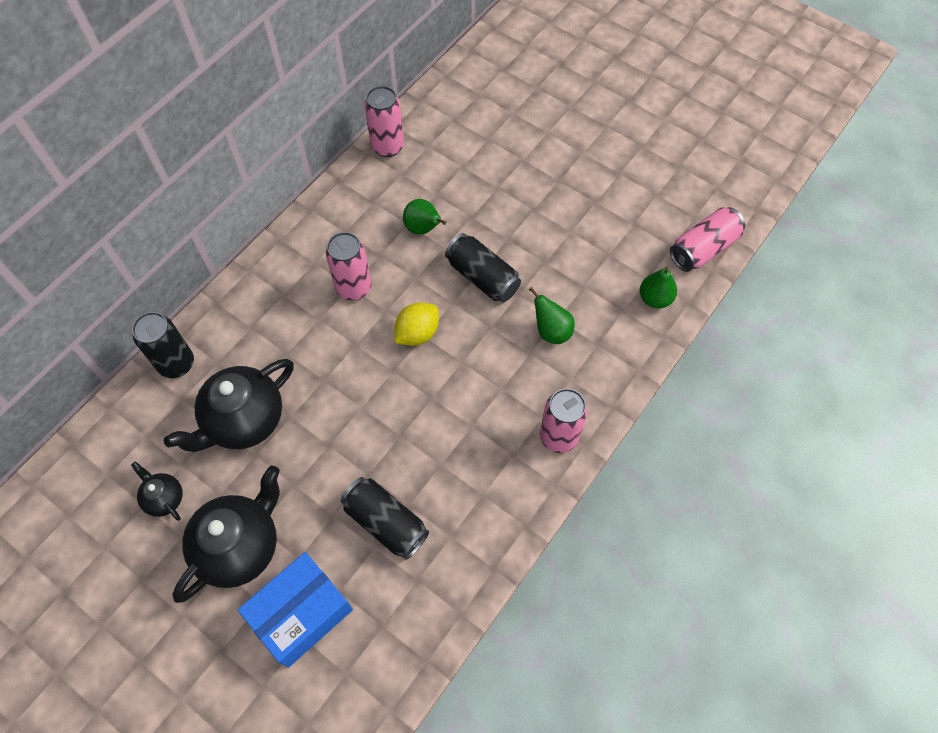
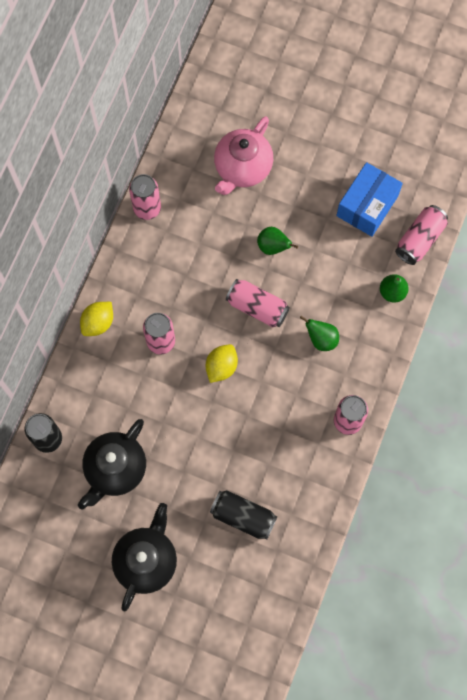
camera: 15 degrees left, 10 degrees up
(164, 498) = (79, 541): black teapot -> none
(287, 250) = (98, 323): none -> yellow lemon
(301, 613) = (205, 594): blue box -> blue box (367, 205)
(423, 229) = (199, 277): green pear -> green pear (273, 247)
(482, 277) = (257, 307): black can -> pink can
(510, 130) = (242, 168): none -> pink teapot

